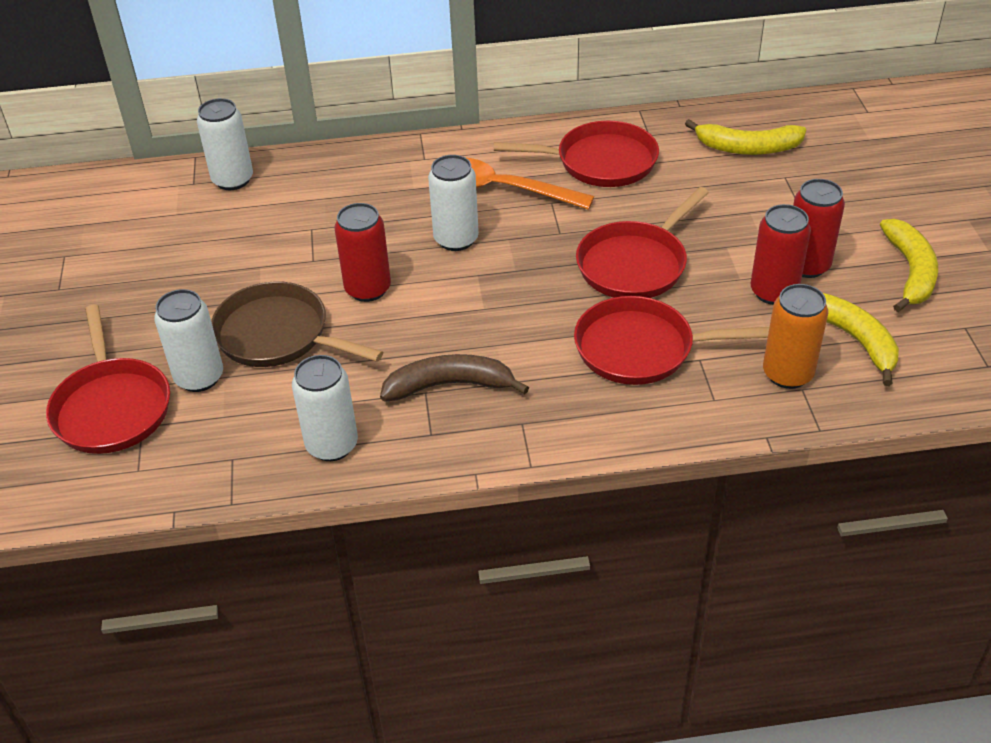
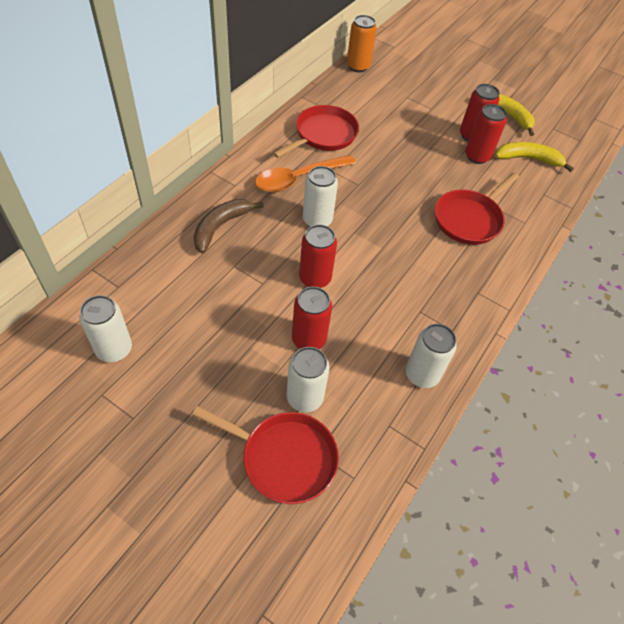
camera: 55 degrees left, 10 degrees up
(233, 180) = (141, 268): white can -> white can (114, 349)
(278, 335) = (308, 339): brown pan -> red can
(450, 385) = (425, 299): brown banana -> brown banana (221, 226)
(635, 264) = (411, 179): red pan -> none
(747, 148) = (374, 91): yellow banana -> none
(787, 374) = (531, 191): orange can -> orange can (358, 66)

